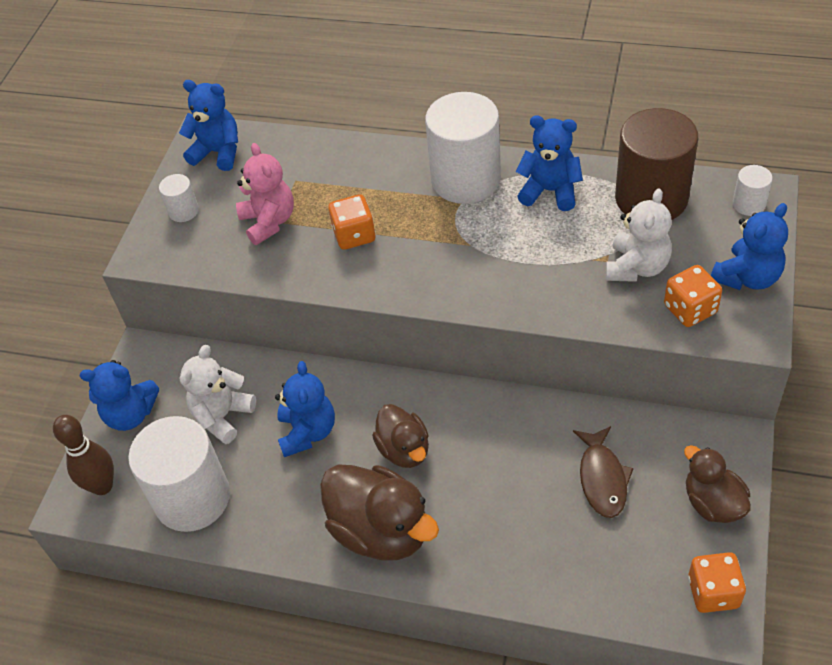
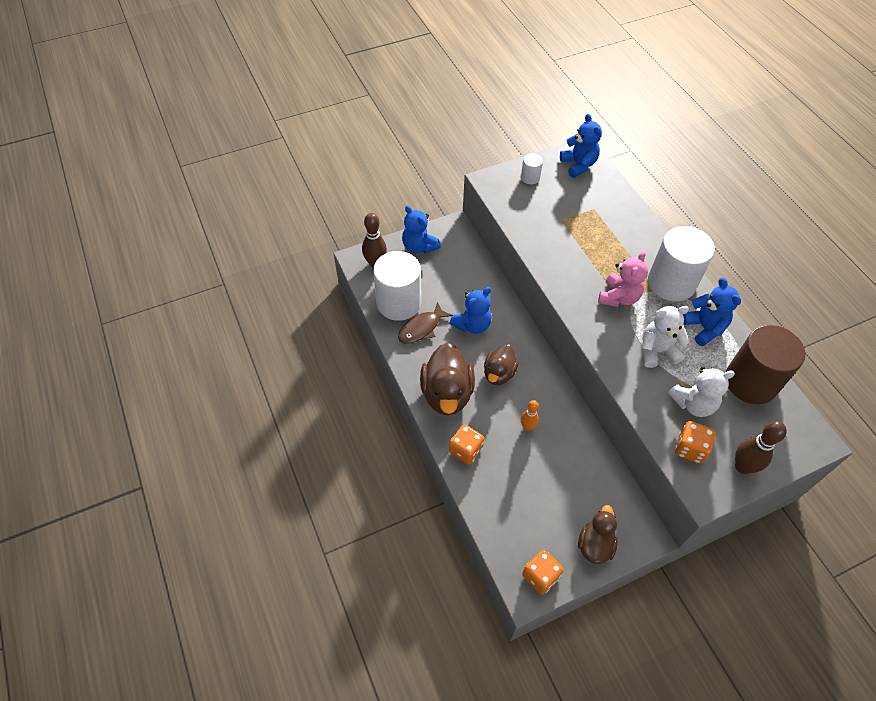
camera: 45 degrees right, 5 degrees up
(222, 416) = (450, 283): white teddy bear -> white teddy bear (657, 351)
(269, 222) = (558, 216): pink teddy bear -> pink teddy bear (618, 297)
(354, 235) = (585, 257): orange dice -> orange dice (465, 450)
(504, 469) = (527, 427): none -> orange bowling pin
(602, 478) = (562, 478): brown fish -> brown fish (421, 328)
(747, 277) = (742, 467): blue teddy bear -> brown bowling pin
(749, 204) = (799, 437): white cylinder -> none

